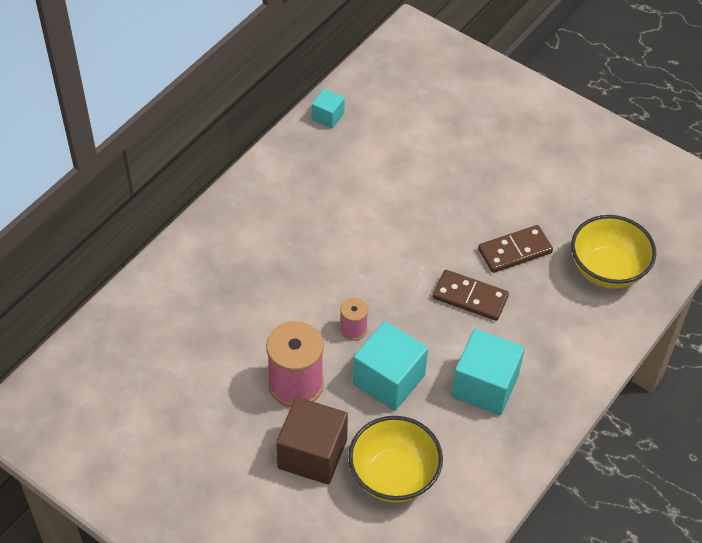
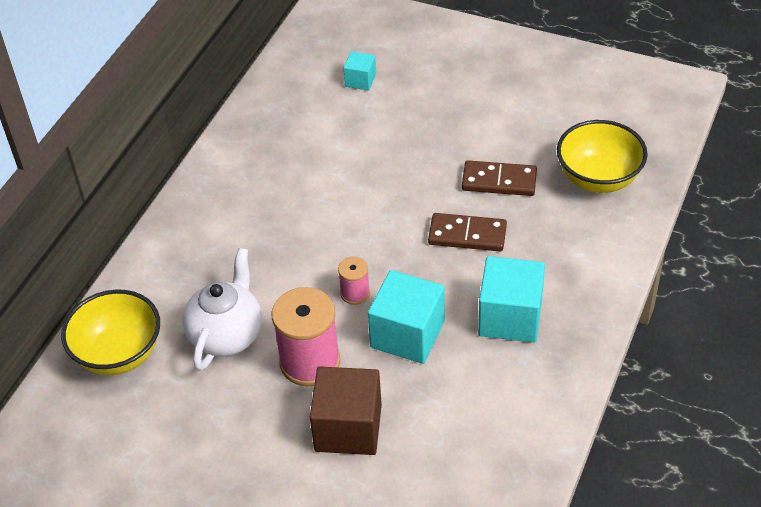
camera: 10 degrees left, 5 degrees down
(231, 341) = (227, 335): none -> white teapot
(328, 116) = (267, 96): turquoise cube -> turquoise cube (360, 80)
(393, 476) = (442, 429): yellow bowl -> yellow bowl (119, 354)
(515, 251) = (499, 181): brown domino -> brown domino turned 45 degrees clockwise

